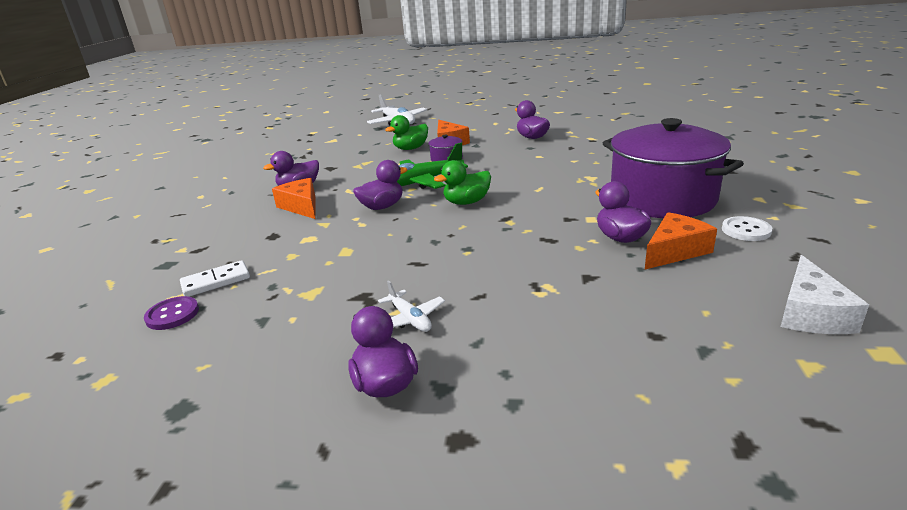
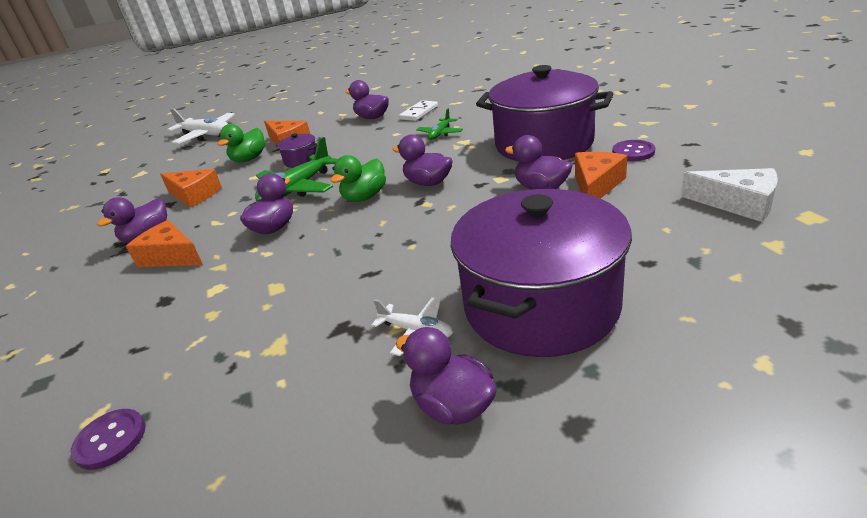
camera: 25 degrees left, 5 degrees up
(216, 281) = (136, 378): white domino -> white domino (419, 113)
(352, 166) = (194, 195): none -> orange cheese
(523, 336) = (541, 306): none -> purple pot
(526, 205) = (428, 183): none -> purple duck
(576, 165) = (440, 134): none -> green plane
(746, 230) = (633, 152): white button -> purple button
(810, 313) = (738, 203): white cheese -> white cheese turned 45 degrees counterclockwise

